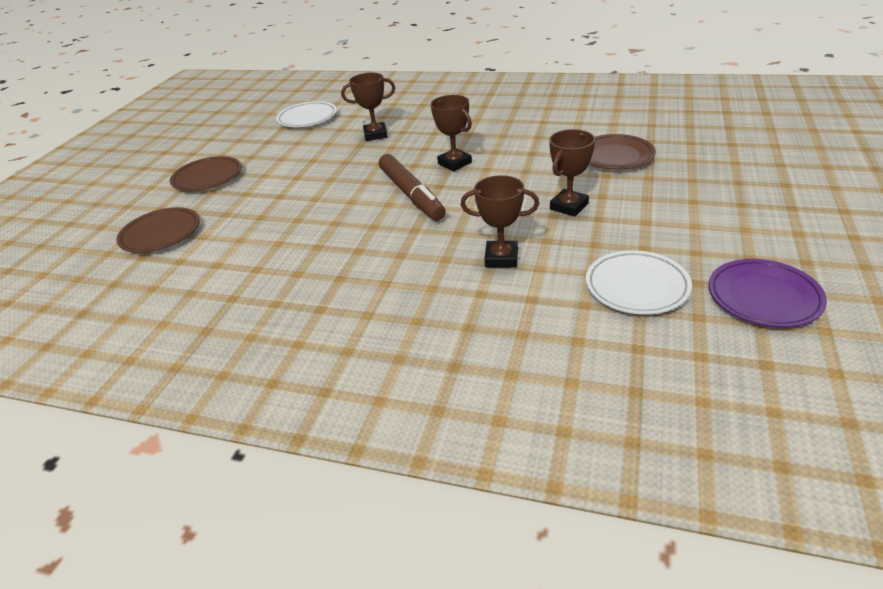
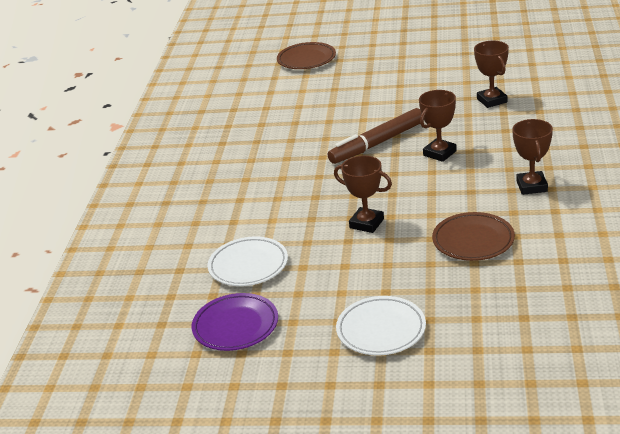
camera: 80 degrees right, 5 degrees down
(207, 178) = (392, 49): brown plate -> none
(307, 118) = (520, 57): white plate -> white plate (381, 330)
(501, 258) = (284, 201): brown trophy -> brown trophy (532, 186)

